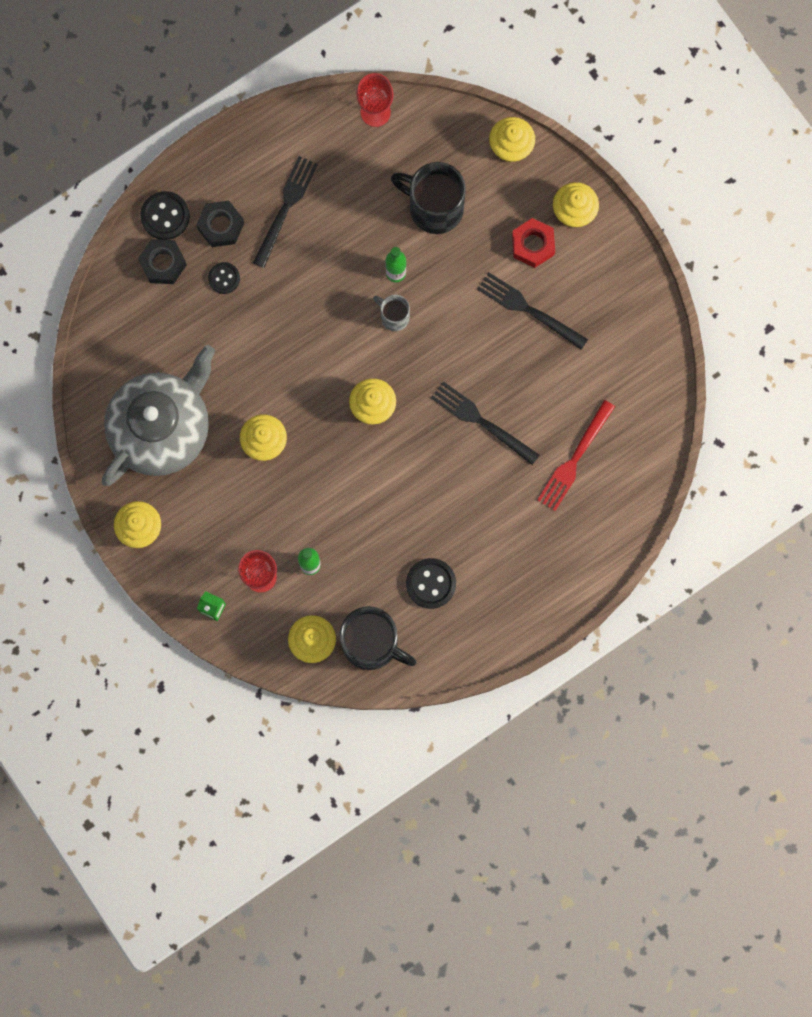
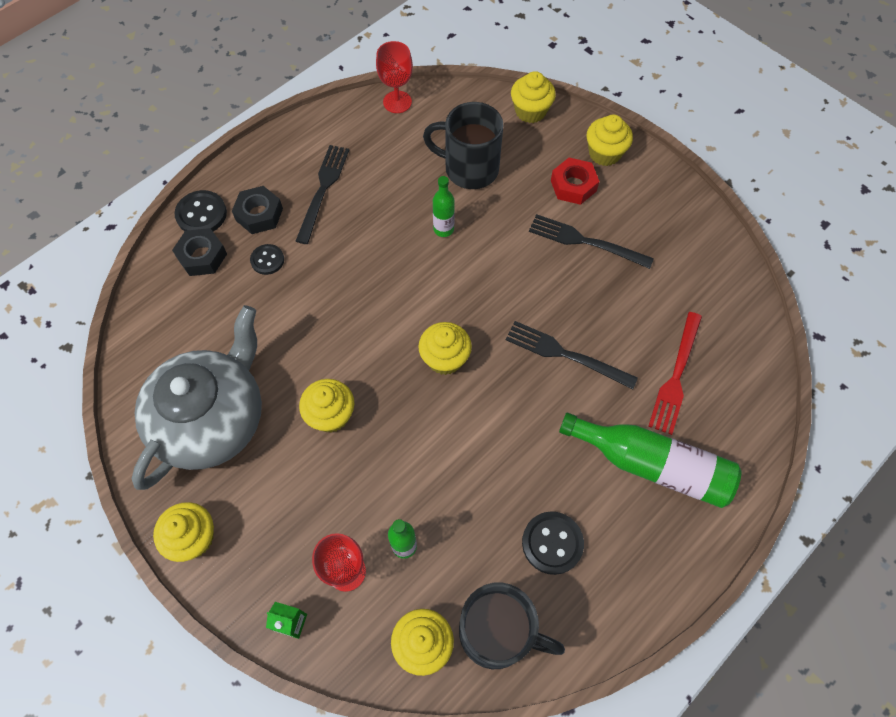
camera: 10 degrees left, 15 degrees down
(394, 316) = (450, 268): grey mug -> none
(530, 534) = (651, 465): none -> green bottle

